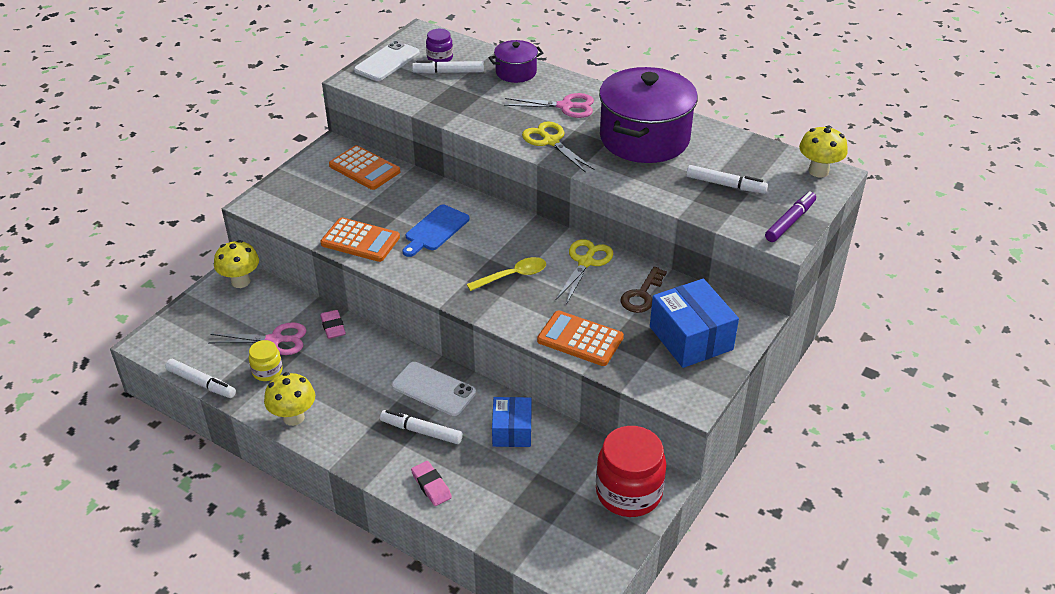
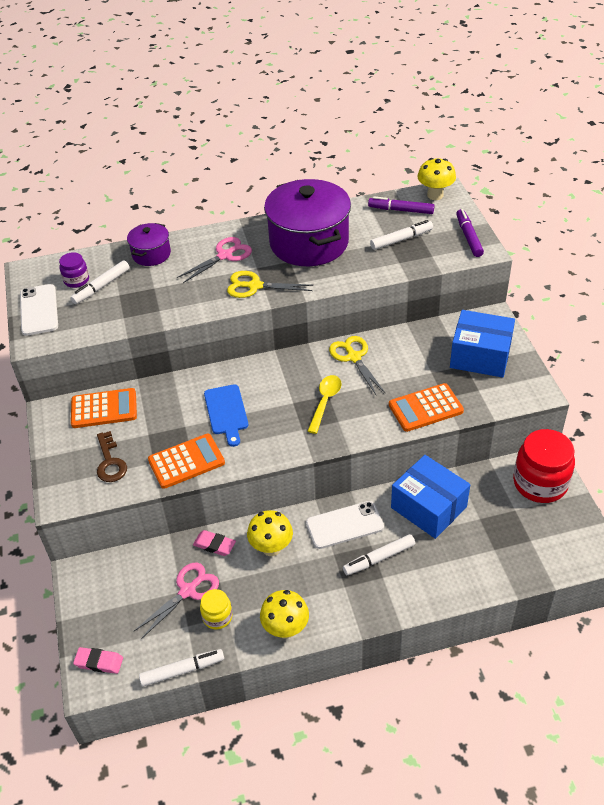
camera: 45 degrees left, 5 degrees up
(240, 281) = (92, 574): yellow mushroom -> yellow mushroom (271, 548)
(431, 486) = (437, 585): pink eraser -> pink eraser (99, 662)
(512, 431) = (428, 507): blue box -> blue box, size x1.57
(642, 295) = (416, 351): brown key -> brown key (110, 462)
(765, 163) = (401, 210): none -> purple marker

